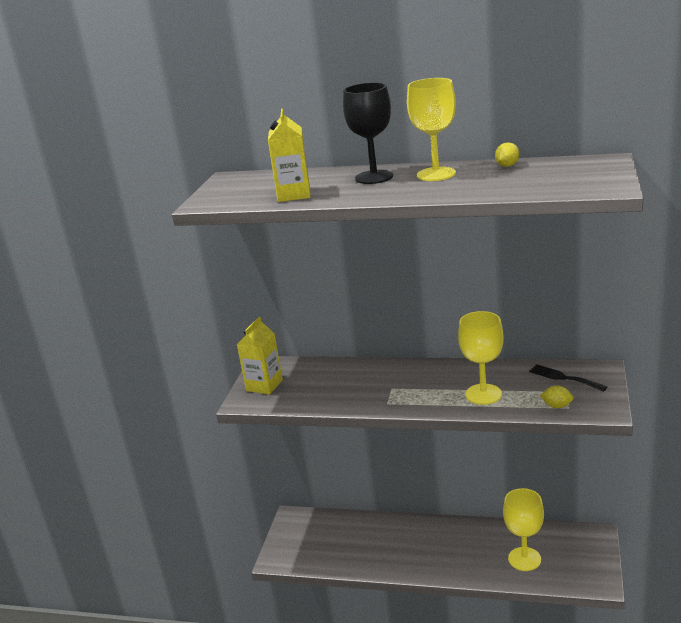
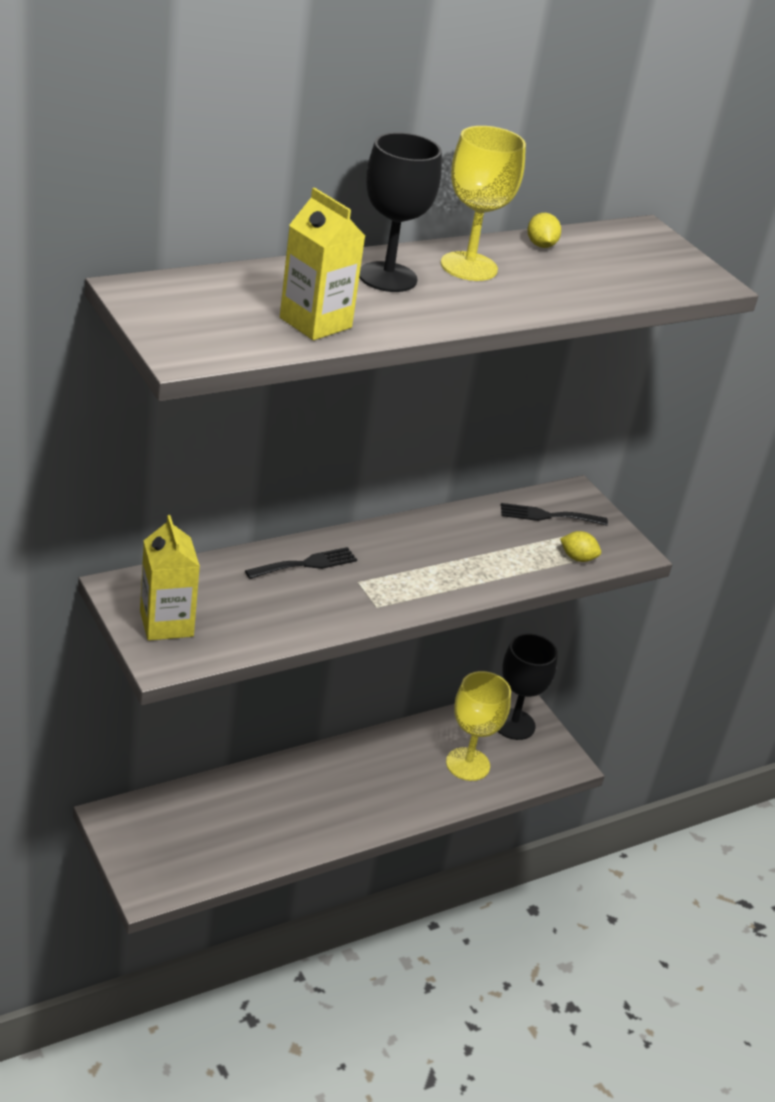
camera: 50 degrees left, 10 degrees up
(372, 373) = (306, 564): none -> black fork
(483, 394) = (481, 562): yellow goblet -> none
(557, 406) = (577, 558): yellow lemon -> yellow lemon turned 45 degrees clockwise
(581, 545) = (514, 724): none -> black goblet

